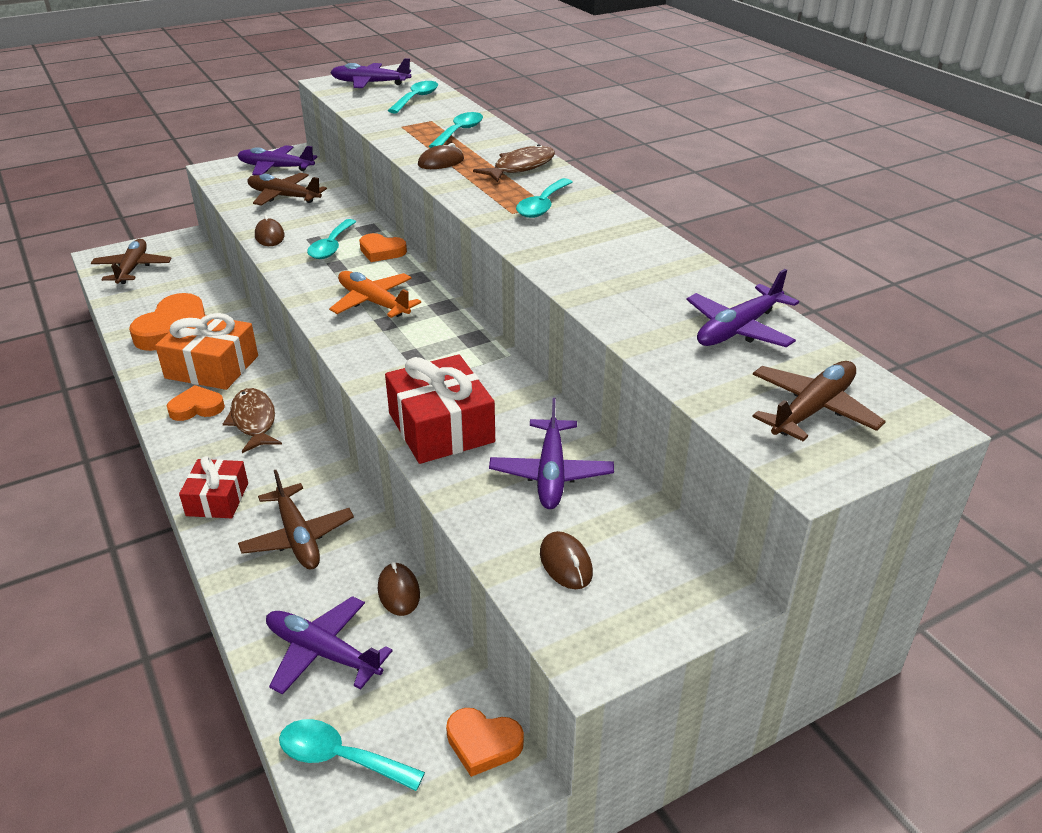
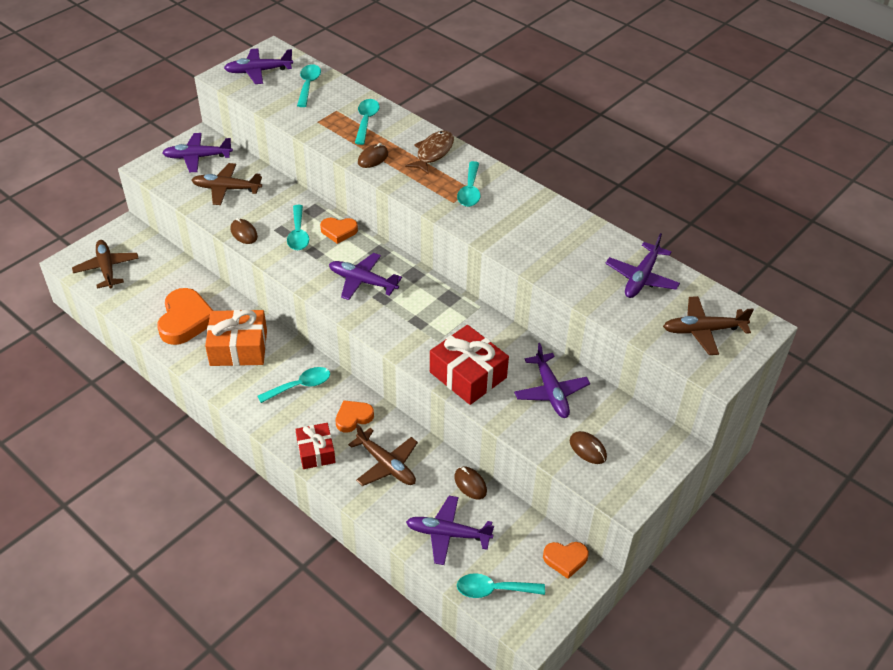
camera: 20 degrees left, 10 degrees up
(197, 408) = (251, 385): orange heart -> orange heart (353, 418)
(254, 421) = (300, 386): brown fish -> turquoise spoon
(374, 303) = (363, 281): orange plane -> purple plane
(812, 410) = (703, 330): brown plane -> brown plane turned 120 degrees counterclockwise

